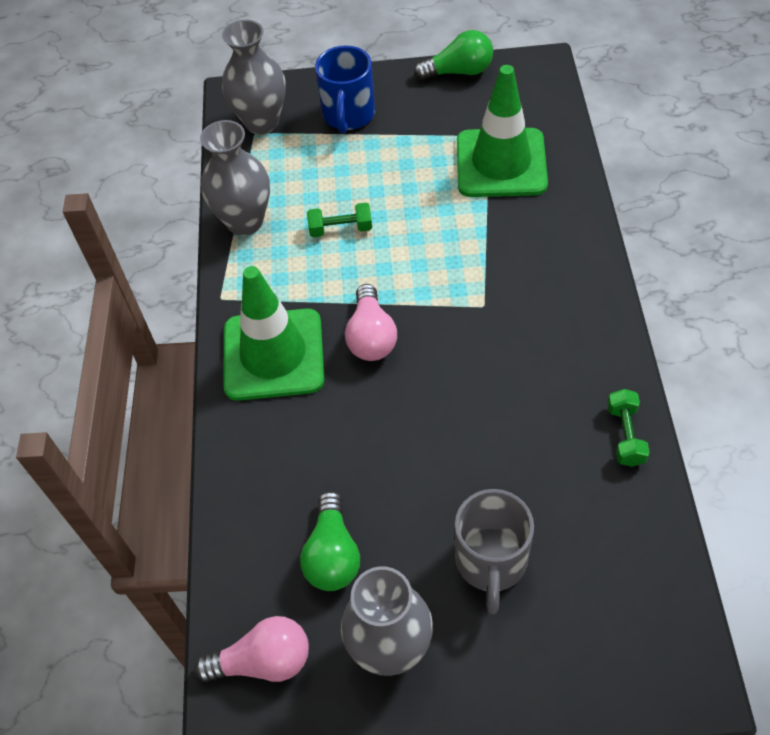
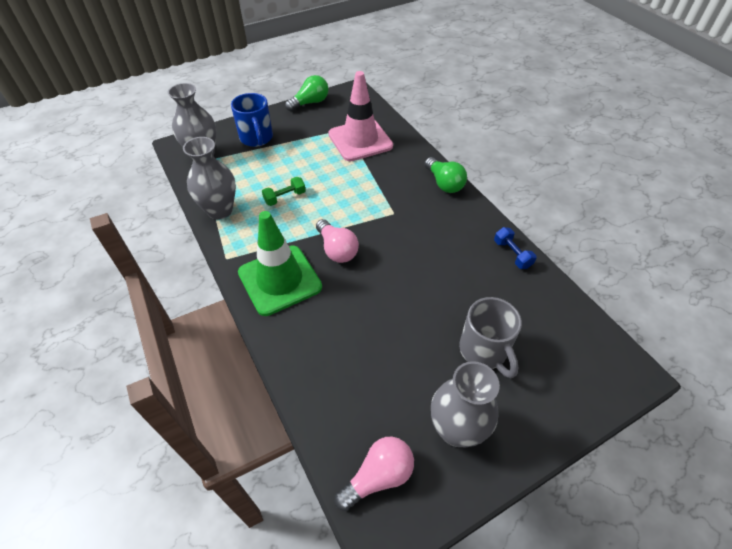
camera: 30 degrees left, 5 degrees down
(332, 554) = (385, 386): green light bulb -> green light bulb (444, 183)
(501, 163) = (360, 140): green traffic cone -> pink traffic cone
(625, 435) = (512, 254): green dumbbell -> blue dumbbell

